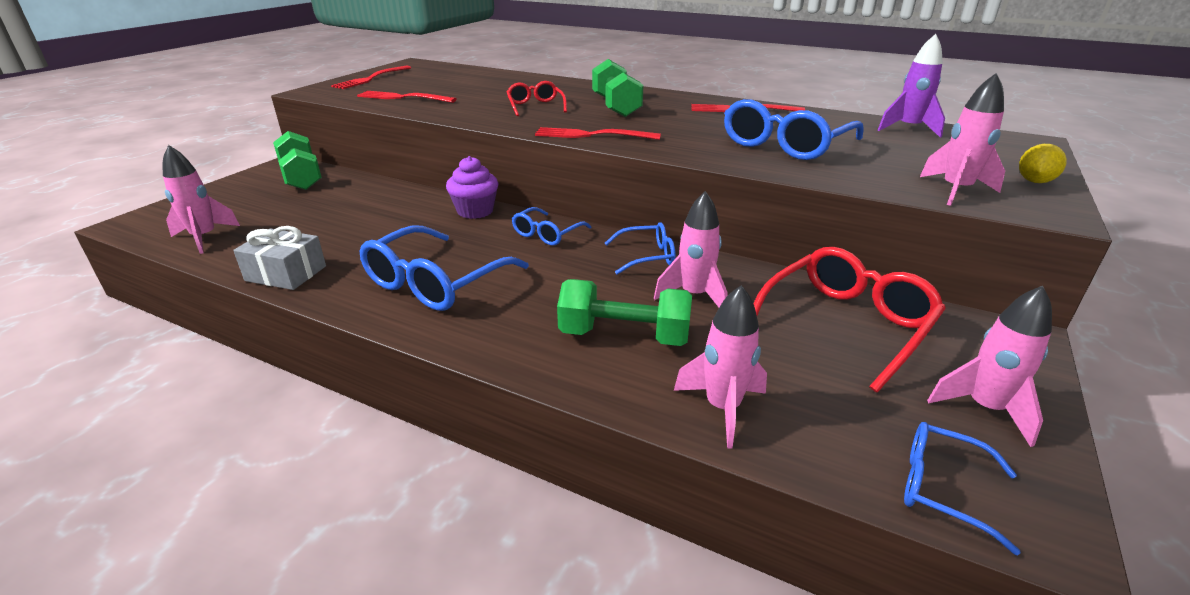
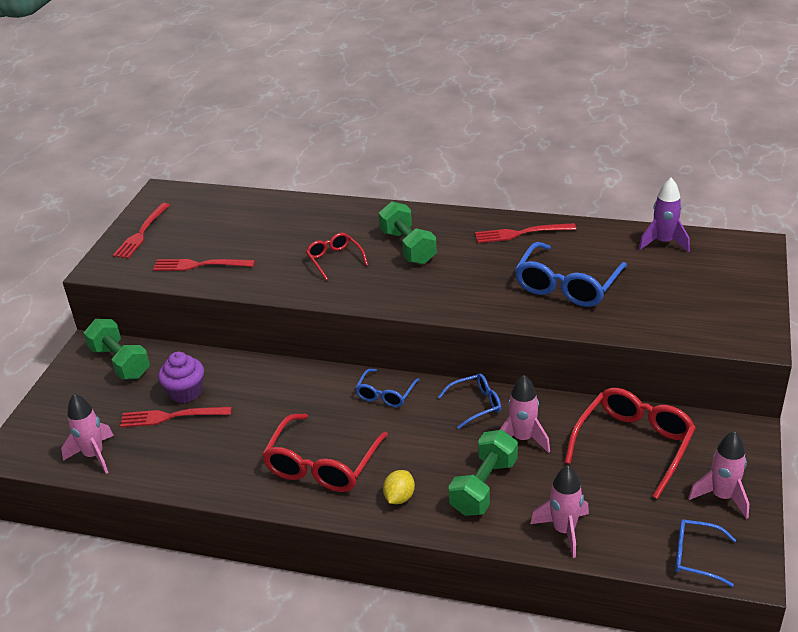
camera: 10 degrees left, 5 degrees up
(286, 273) = (196, 480): grey gift -> none
(436, 282) = (322, 465): blue glasses -> red glasses
(475, 211) = (311, 378): purple cupcake -> purple cupcake (185, 392)
(591, 135) = (405, 299): red fork -> red fork (171, 417)
(624, 336) = (484, 486): green dumbbell -> green dumbbell turned 60 degrees counterclockwise
(955, 191) = (696, 327): pink rocket -> none
(1034, 181) = (752, 304): yellow lemon -> yellow lemon (399, 497)

